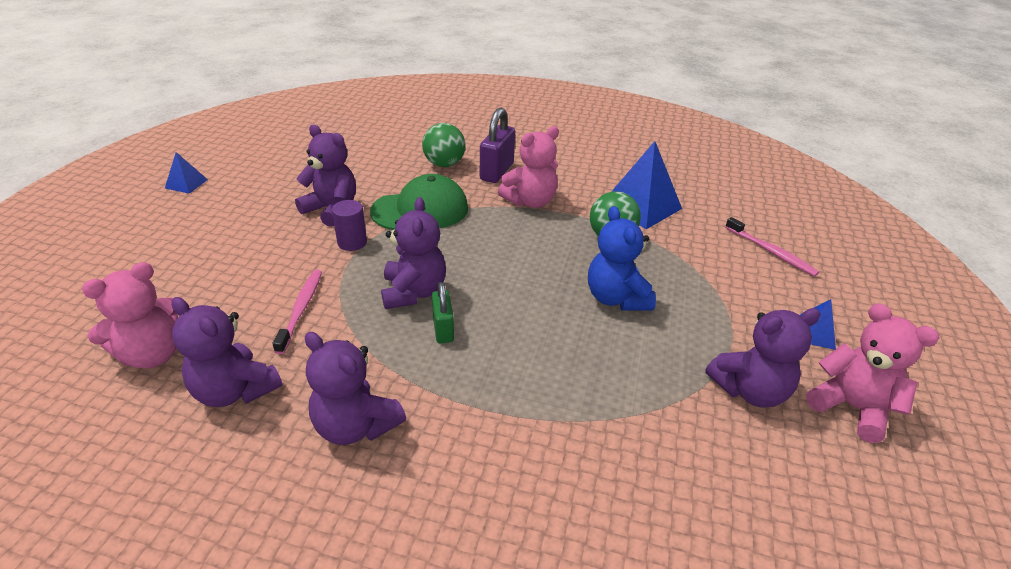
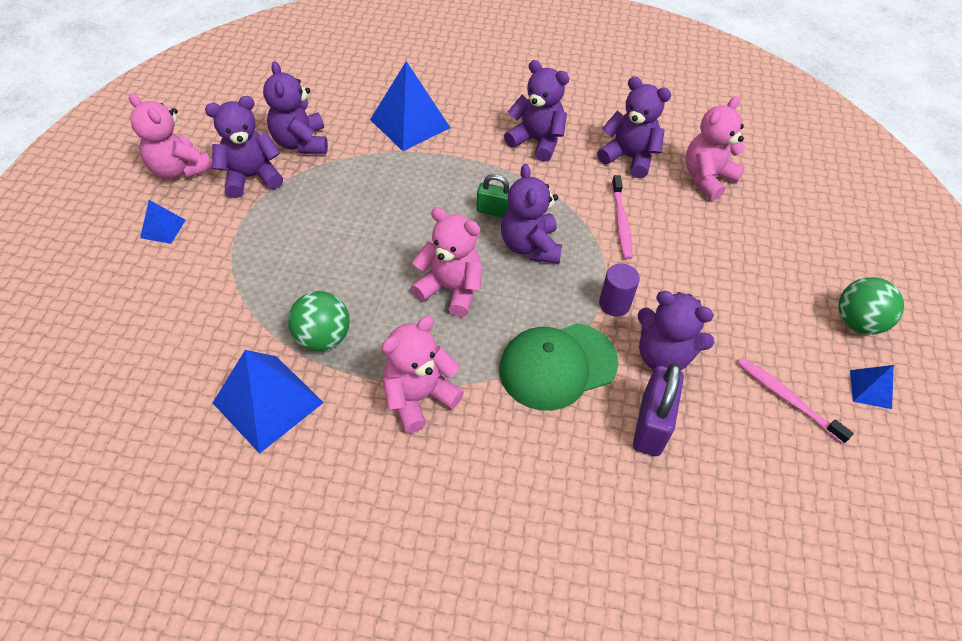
camera: 175 degrees right, 15 degrees up
(443, 329) = (494, 211): green padlock -> green padlock turned 60 degrees counterclockwise
(444, 164) = (552, 478): green ball -> green ball (857, 322)
(496, 172) = (470, 466): purple padlock -> purple padlock (651, 425)
(501, 262) = (451, 289): none -> pink teddy bear
(547, 472) = (410, 123): none -> blue pyramid
(616, 298) = (337, 253): blue teddy bear -> none
(707, 443) = (301, 143): none -> purple teddy bear
(771, 252) = (137, 329): pink toothbrush -> pink toothbrush (787, 398)

